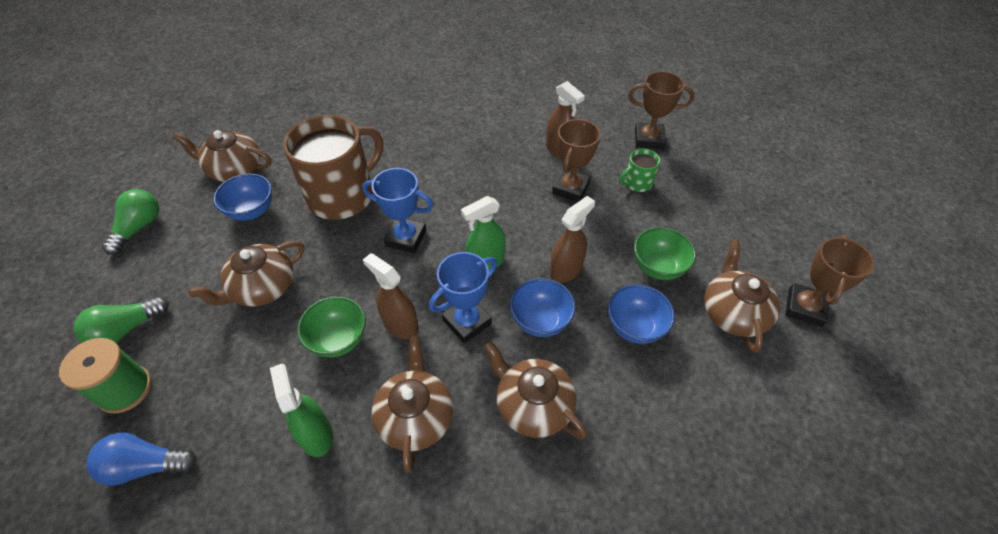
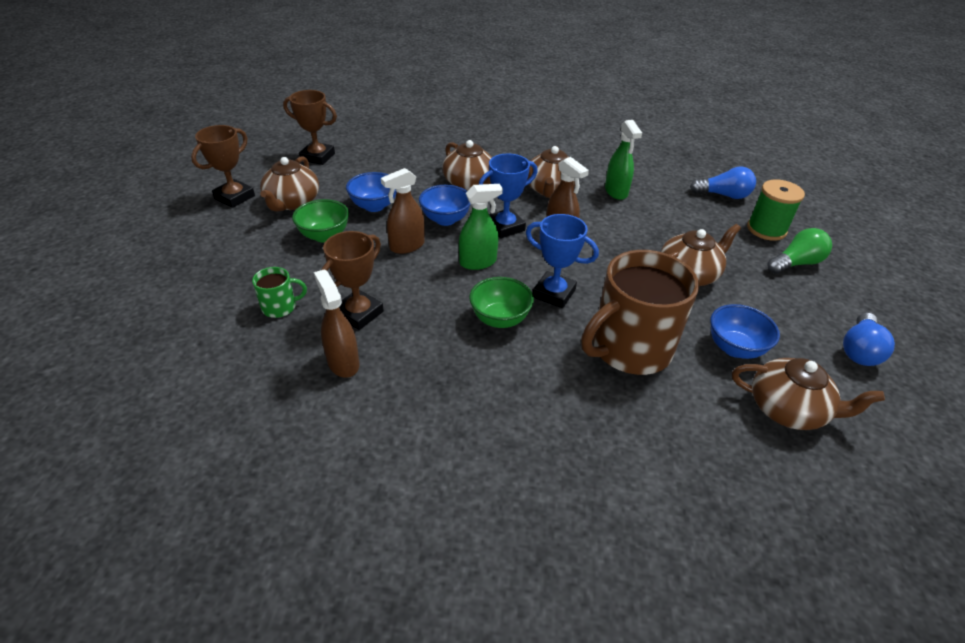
camera: 170 degrees left, 10 degrees down
(139, 228) = (859, 350): green light bulb -> blue light bulb
(338, 339) = (610, 232): green bowl -> green bowl (500, 319)
(648, 139) = (216, 358): brown trophy -> brown trophy (317, 157)

